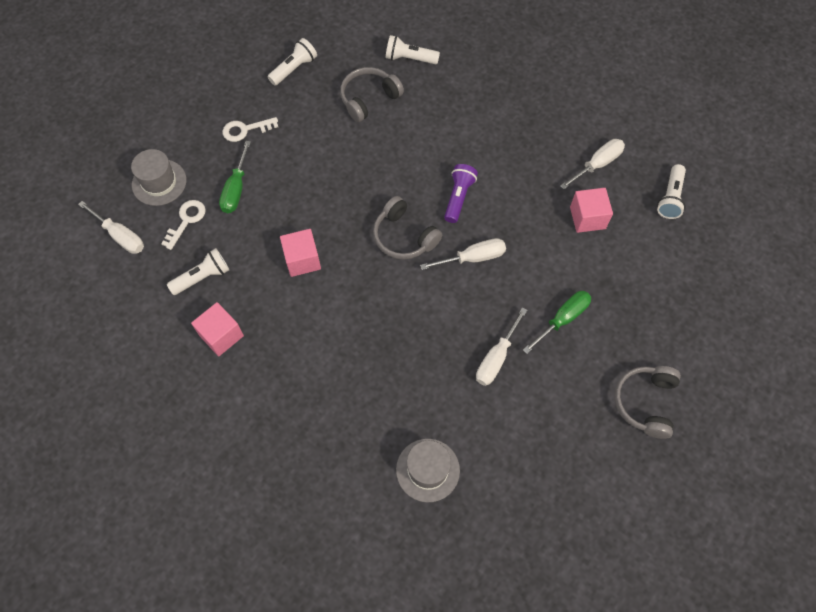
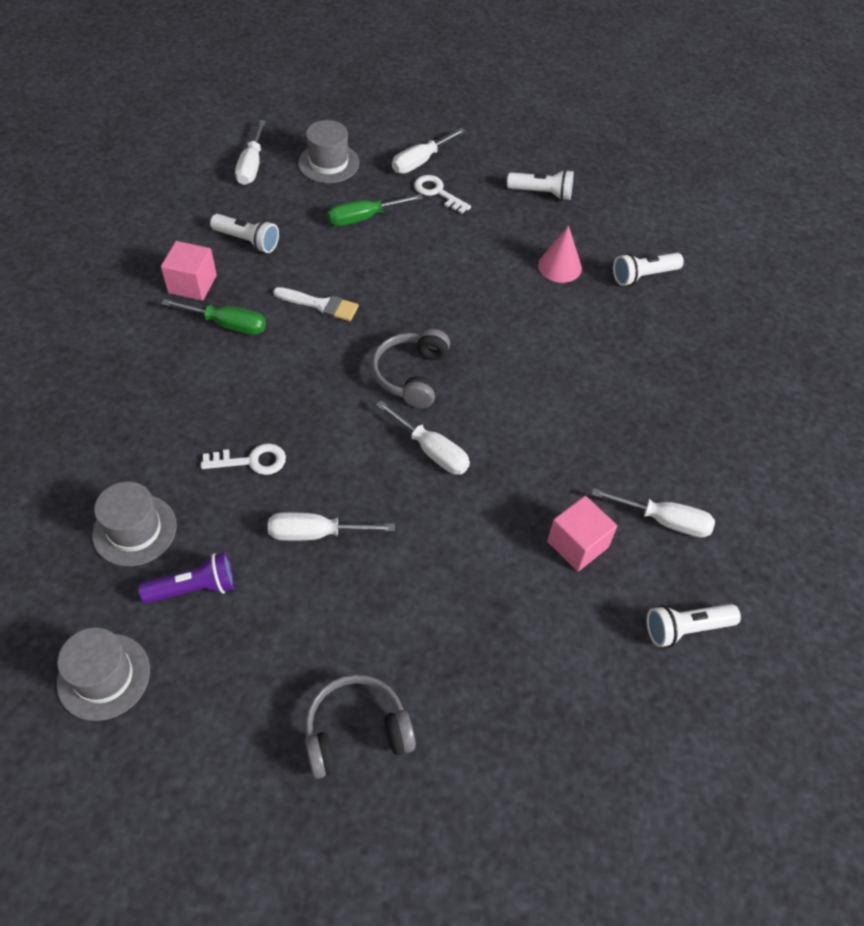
camera: 55 degrees right, 10 degrees down
(186, 220) = (301, 200): white key -> white key (251, 461)
(205, 123) = (420, 161): none -> white screwdriver
(302, 260) = (320, 305): pink cube -> white brush
(369, 99) = (560, 266): grey headphones -> pink cone
(410, 58) = (643, 276): white flashlight -> white flashlight turned 90 degrees counterclockwise
(458, 197) = (500, 401): purple flashlight -> purple flashlight (194, 588)
(532, 535) = (104, 676): none -> grey hat
(562, 319) = (414, 580): green screwdriver -> green screwdriver (227, 325)

